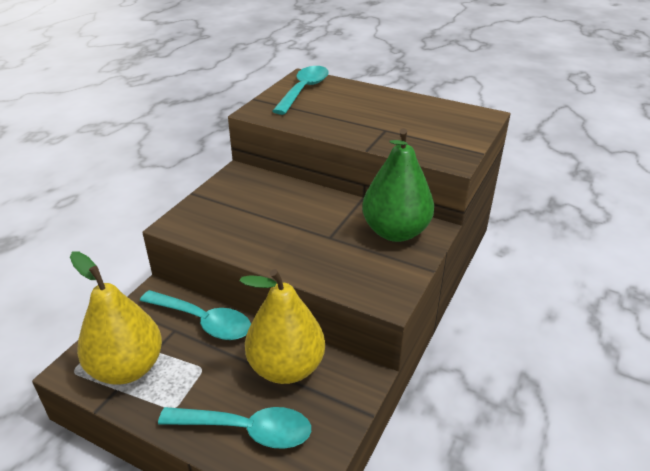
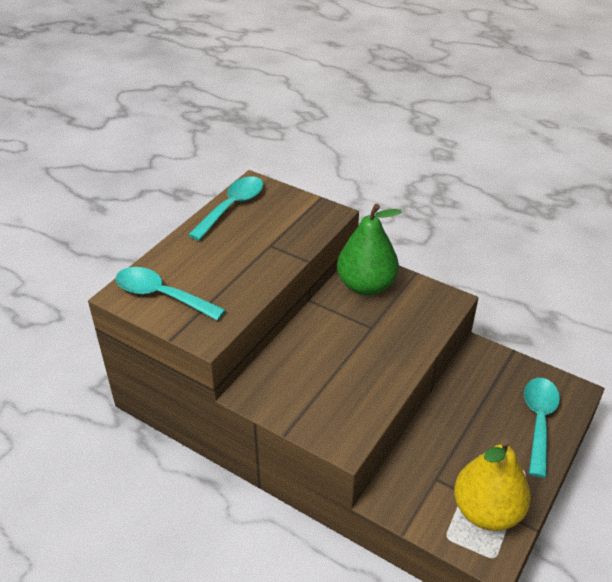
camera: 85 degrees left, 5 degrees up
(203, 321) = (425, 455): turquoise spoon -> turquoise spoon (232, 207)
(286, 367) = (475, 396): yellow pear -> none

